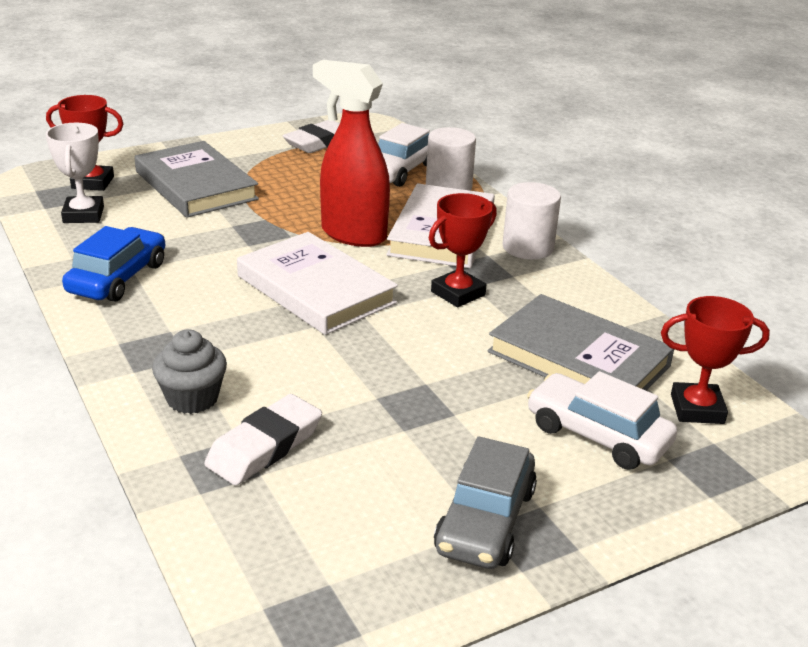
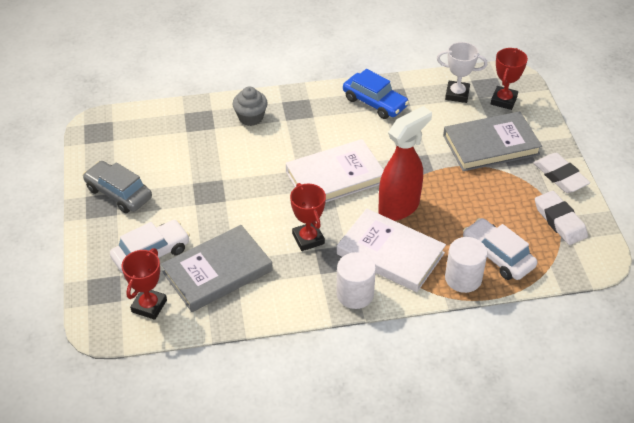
camera: 110 degrees right, 15 degrees up
(265, 446) = (203, 135): white eraser -> white eraser (560, 176)

